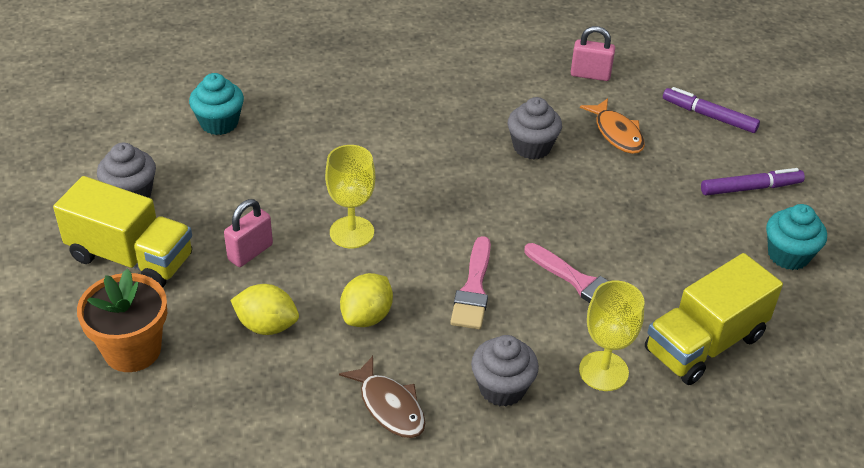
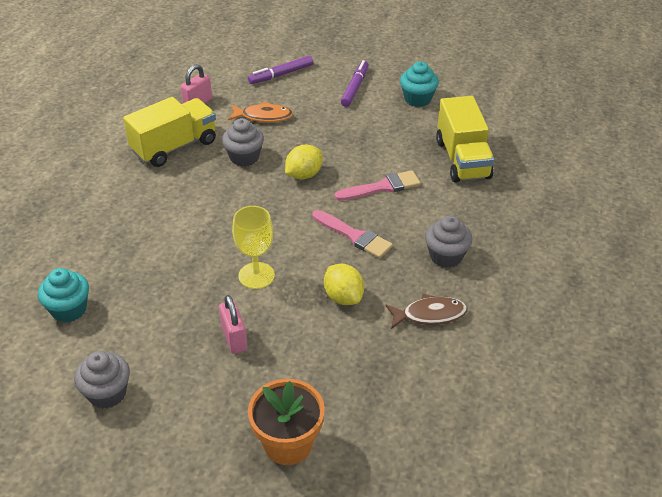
camera: 60 degrees left, 0 degrees up
(131, 258) = (184, 415): yellow truck -> yellow truck (174, 147)
(267, 325) = (316, 354): yellow lemon -> yellow lemon (304, 175)
(603, 371) = (458, 207): yellow goblet -> none

